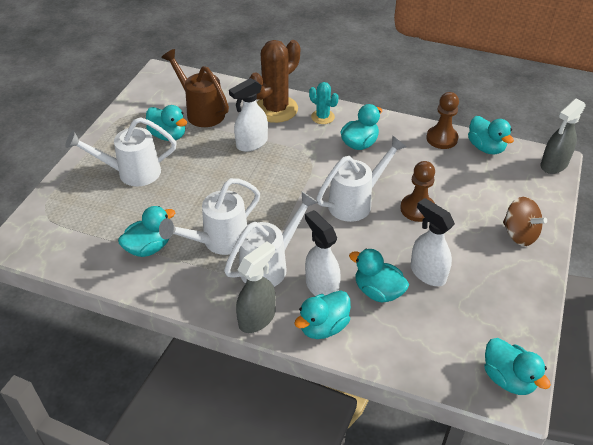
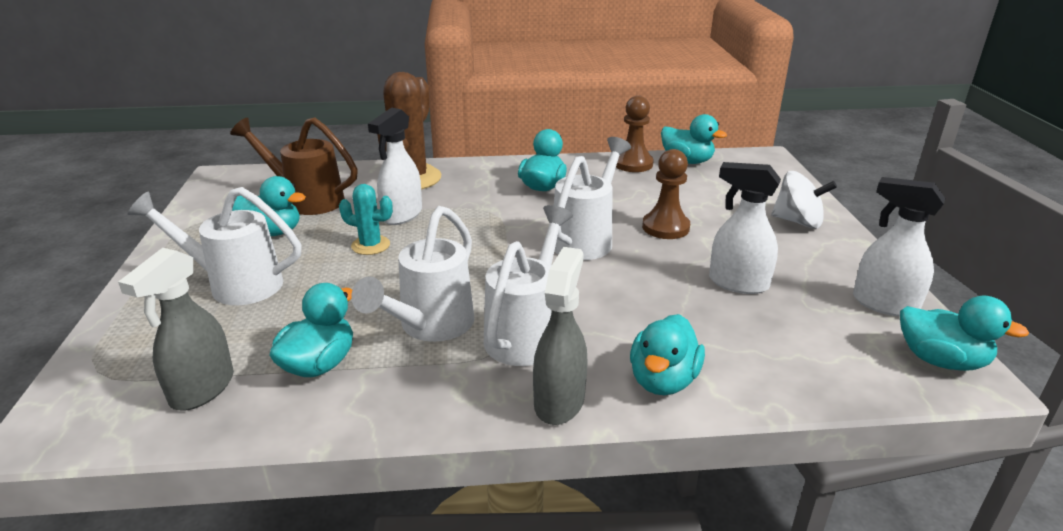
camera: 25 degrees left, 15 degrees down
(131, 173) = (234, 284): white watering can -> white watering can turned 45 degrees clockwise
(321, 287) = (619, 335): white spray bottle -> white spray bottle (883, 304)
(322, 117) = (477, 173): turquoise cactus -> turquoise cactus (370, 245)
(378, 291) = (697, 319): turquoise duck -> none
(519, 234) = (798, 222): brown spinning top -> white spinning top
(553, 165) = (768, 160): grey spray bottle -> grey spray bottle (202, 389)

